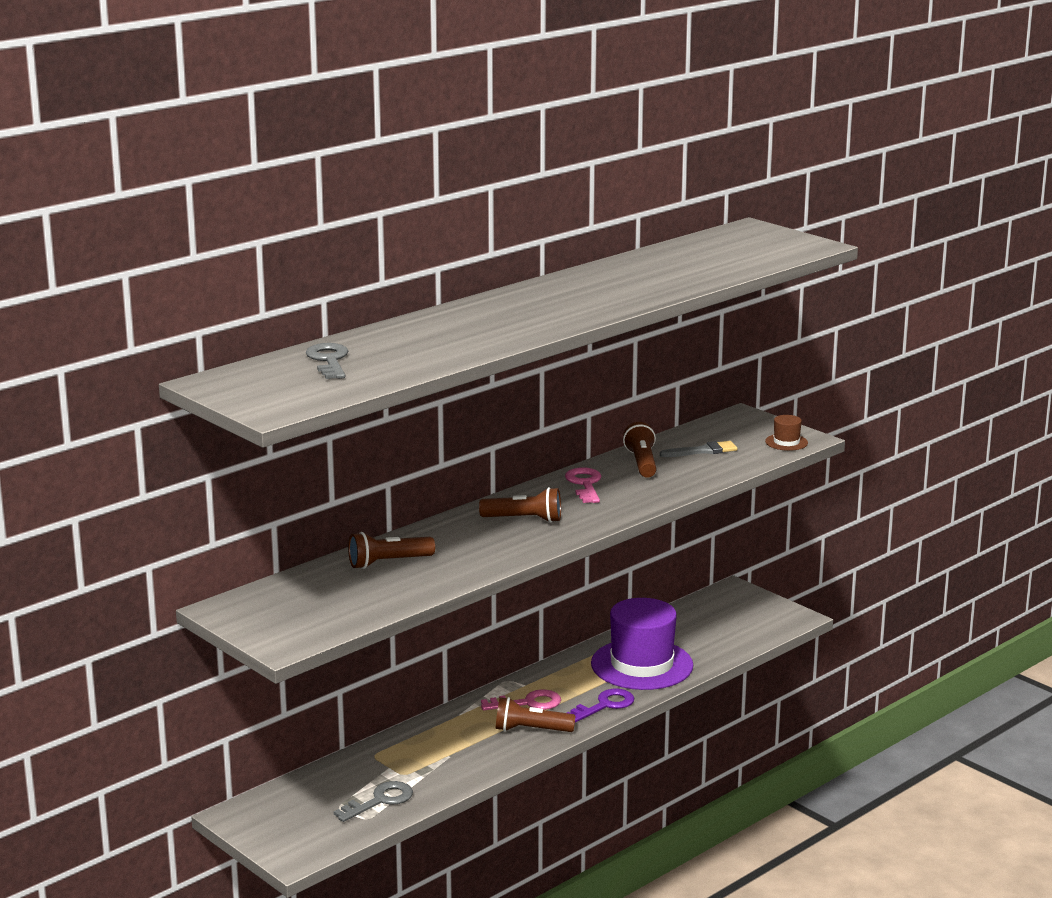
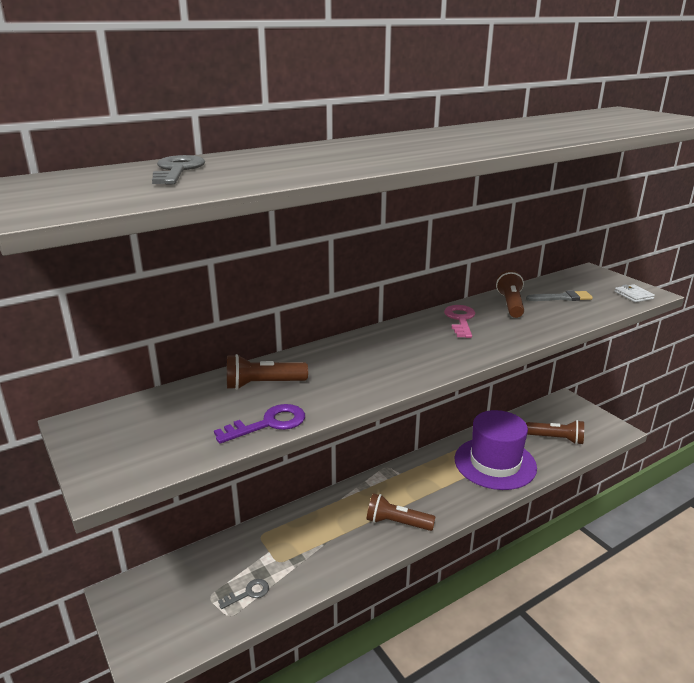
camera: 10 degrees right, 5 degrees up
(380, 801) = (248, 593): grey key -> grey key, size x0.66
(524, 519) = (402, 349): brown flashlight -> brown flashlight (556, 439)
(528, 703) = (399, 493): pink key -> none
(604, 705) = (462, 503): purple key -> purple key (268, 424)
(786, 442) = (633, 295): brown hat -> white wallet

